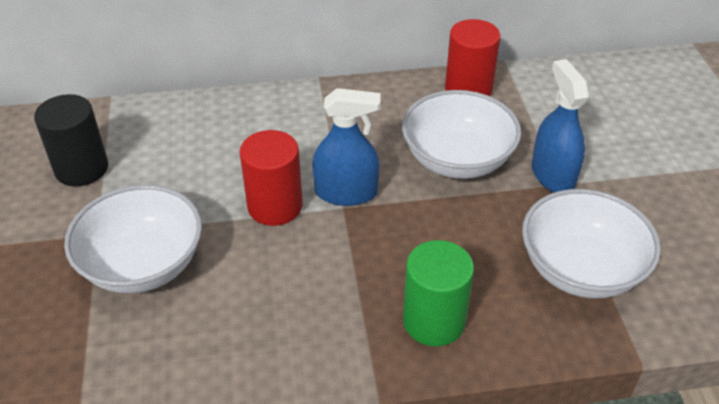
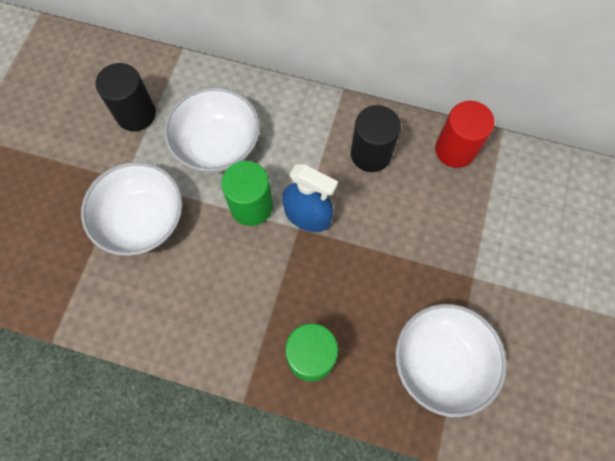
camera: 25 degrees right, 25 degrees up
(275, 206) = (251, 206): red cylinder -> green cylinder
(383, 119) = (371, 154): none -> black cylinder
(457, 159) = (406, 219): white bowl -> white bowl (217, 145)
(553, 175) = (472, 266): blue spray bottle -> none

